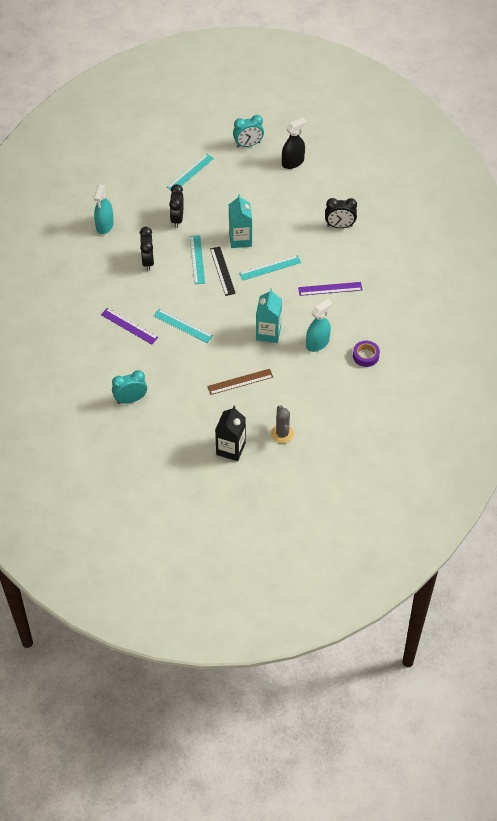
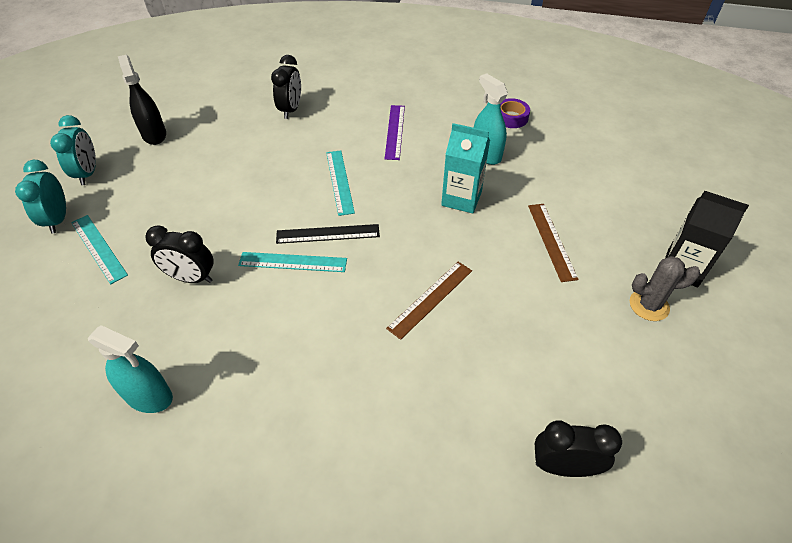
camera: 80 degrees left, 5 degrees down
(129, 326) = (417, 381): purple ruler -> none
(130, 399) = (593, 399): turquoise clock -> turquoise clock (58, 219)
(148, 261) = (270, 332): black clock -> black clock (563, 466)
(183, 326) = (430, 298): turquoise ruler -> brown ruler
(240, 239) = (272, 206): turquoise carton -> none
(282, 434) = (645, 208): grey cactus -> grey cactus (649, 305)

